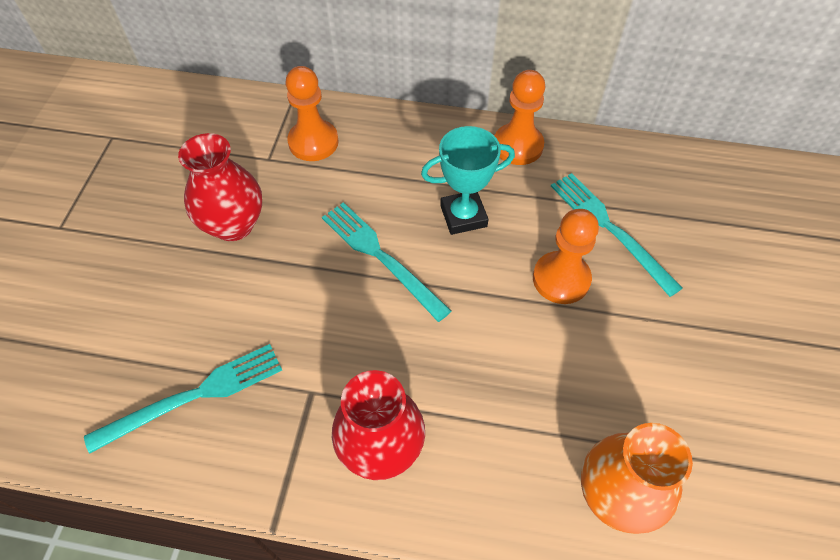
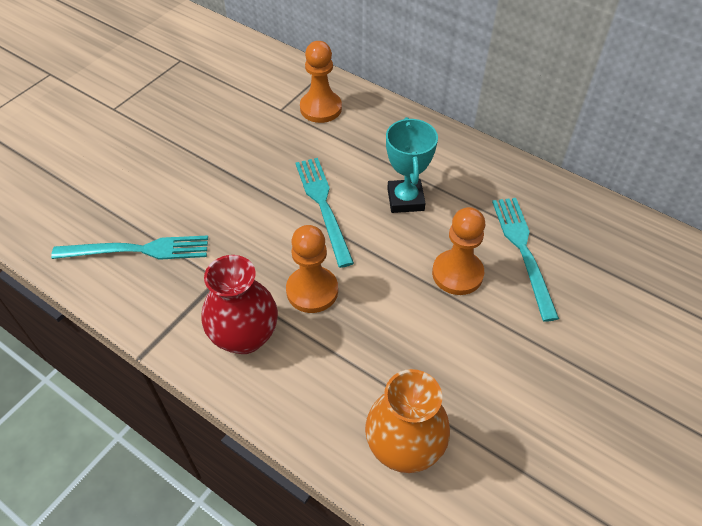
camera: 25 degrees right, 5 degrees down
(233, 225) = (229, 146): red vase -> none
(463, 216) = (405, 199): turquoise trophy -> turquoise trophy turned 75 degrees clockwise
(518, 146) = (483, 162): orange pawn -> orange pawn (312, 291)

